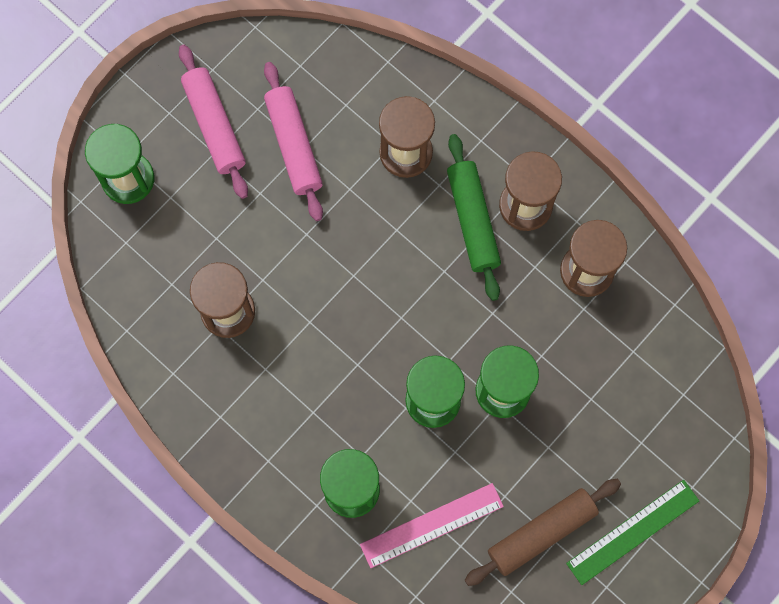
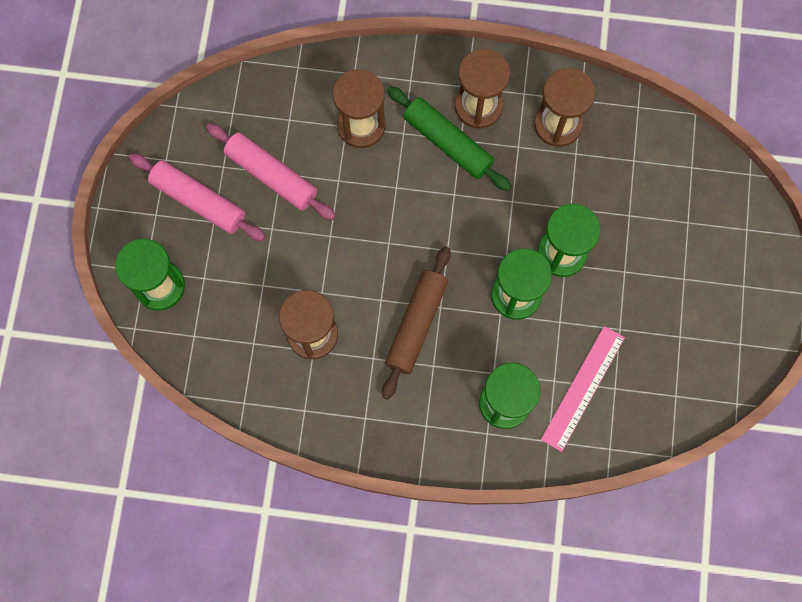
camera: 35 degrees left, 0 degrees up
(541, 533) = (666, 337): brown rolling pin -> brown rolling pin (416, 325)
(633, 532) = (729, 291): green ruler -> none

